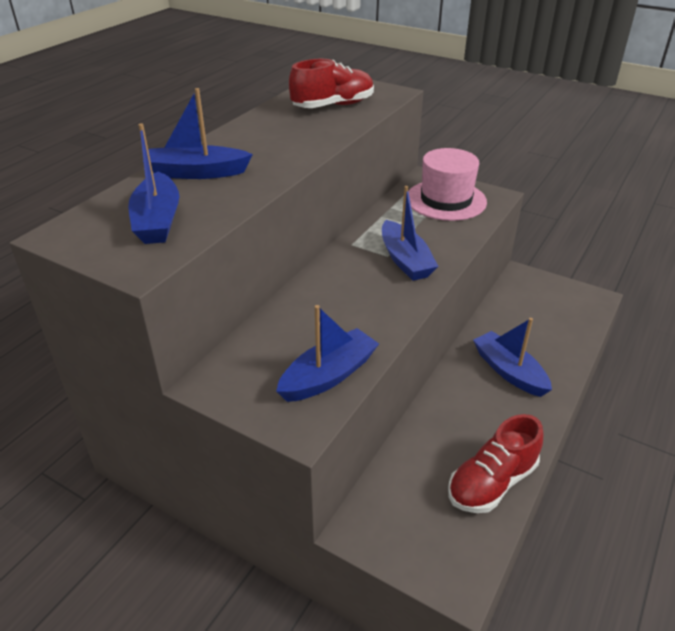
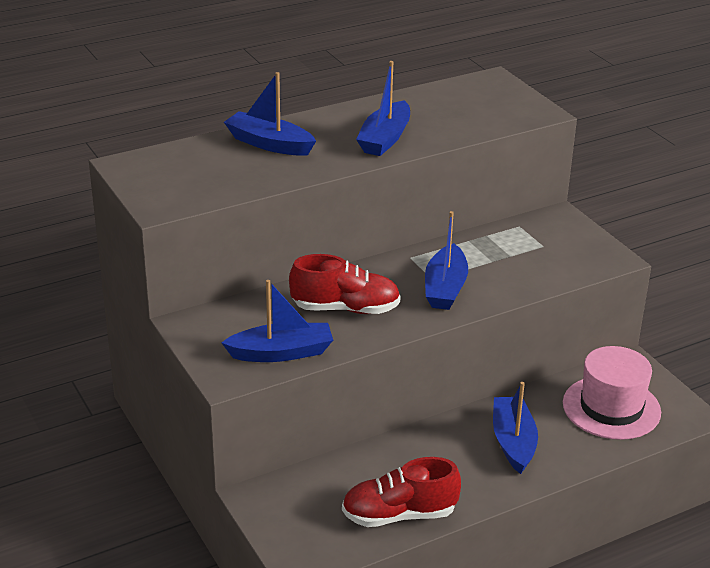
camera: 30 degrees right, 5 degrees down
(157, 220) = (202, 176): blue boat -> blue boat (385, 139)
(333, 106) = (460, 111): red shoe -> red shoe (345, 309)
(446, 200) = (553, 246): pink hat -> pink hat (611, 408)

